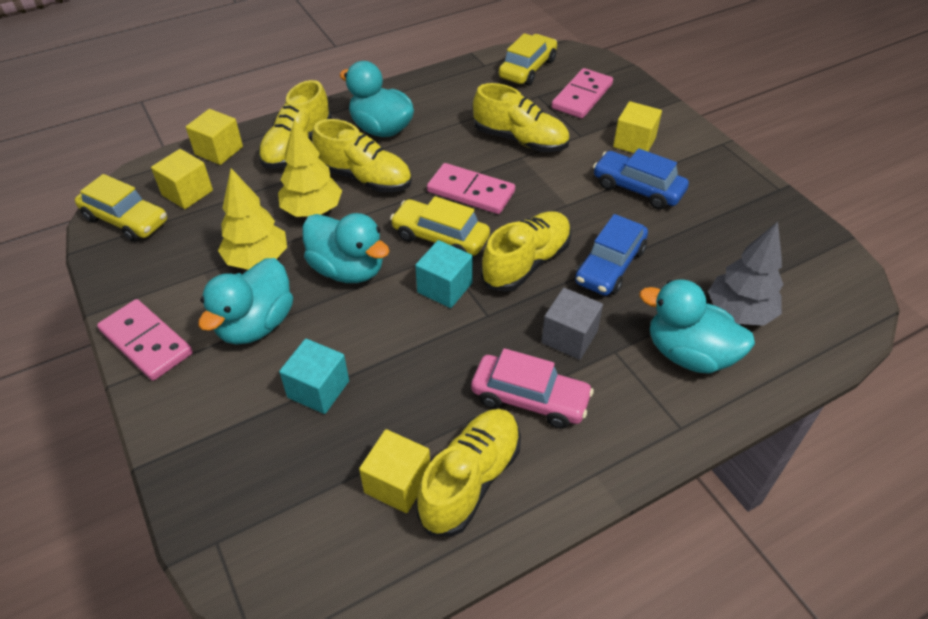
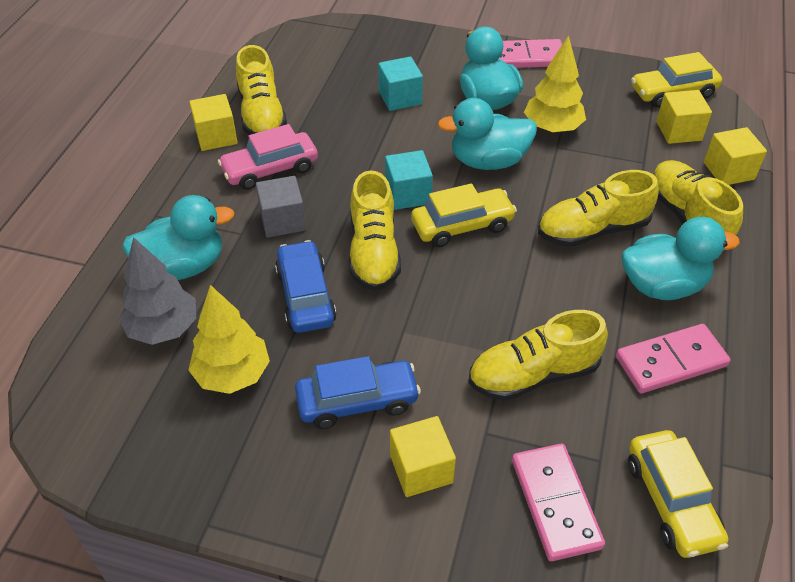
camera: 135 degrees right, 0 degrees up
(312, 210) = (580, 179): yellow tree -> yellow tree (232, 374)
(397, 483) = (299, 92): yellow cube -> yellow cube (216, 136)
(470, 192) = (496, 281): pink domino -> pink domino (670, 361)

